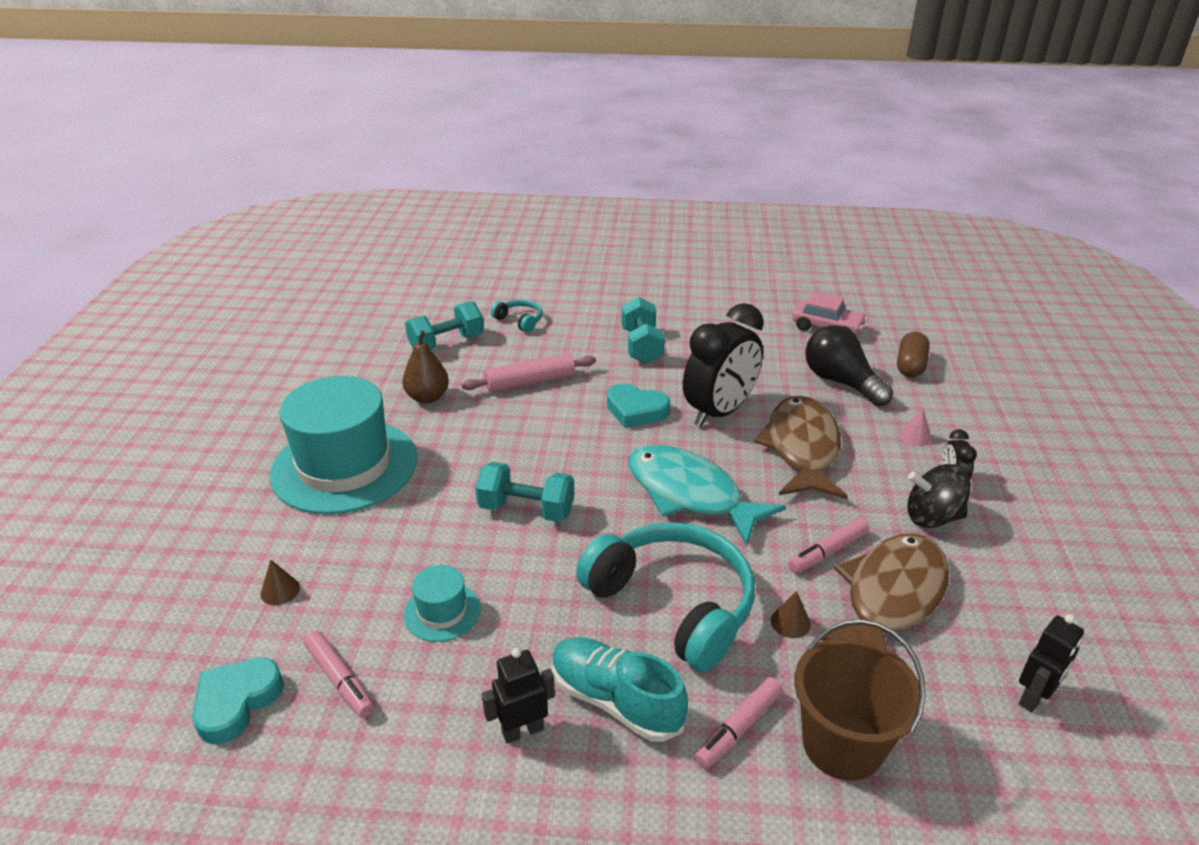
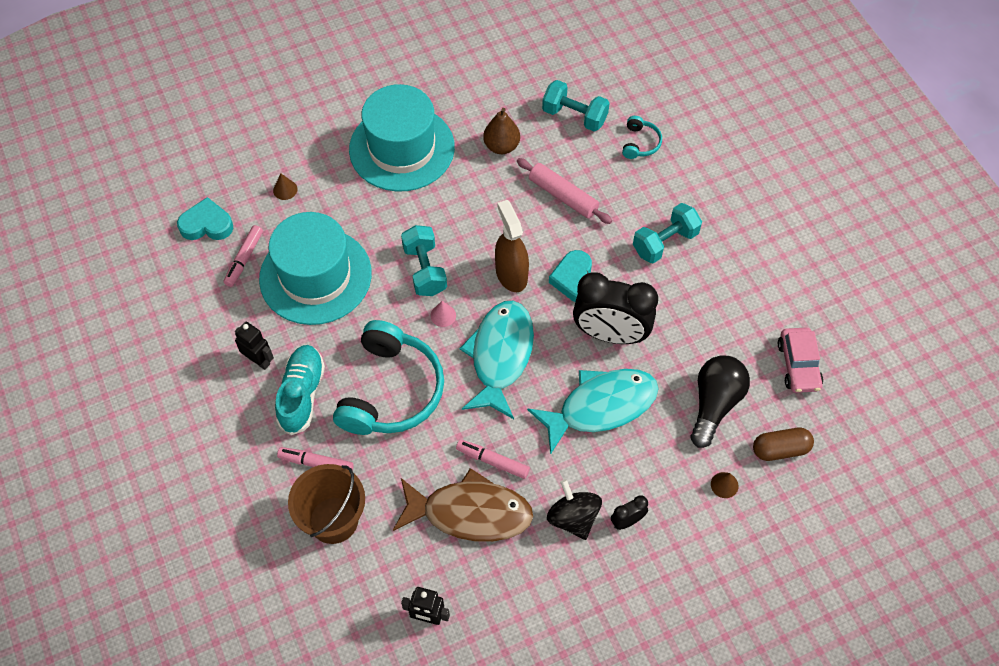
camera: 60 degrees right, 25 degrees up
(442, 612) = (315, 276): turquoise hat -> turquoise hat, size x2.26
(592, 448) = (511, 274): none -> brown spray bottle
(790, 622) = (413, 461): brown cone -> brown cone (724, 485)
(802, 449) = (601, 407): brown fish -> turquoise fish
(915, 437) = (671, 480): pink cone -> pink cone (443, 315)

